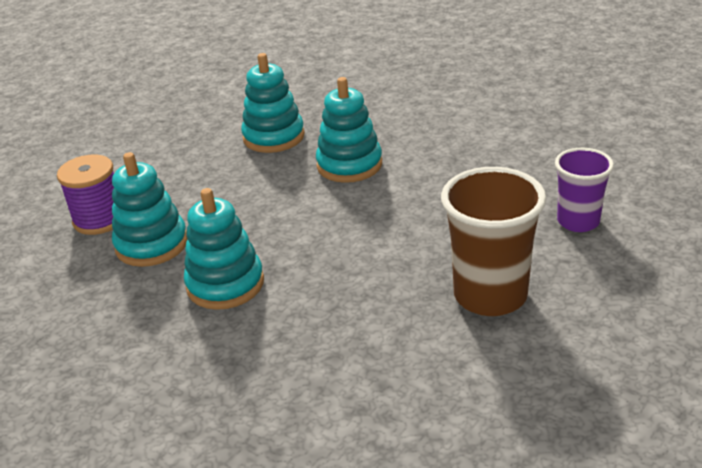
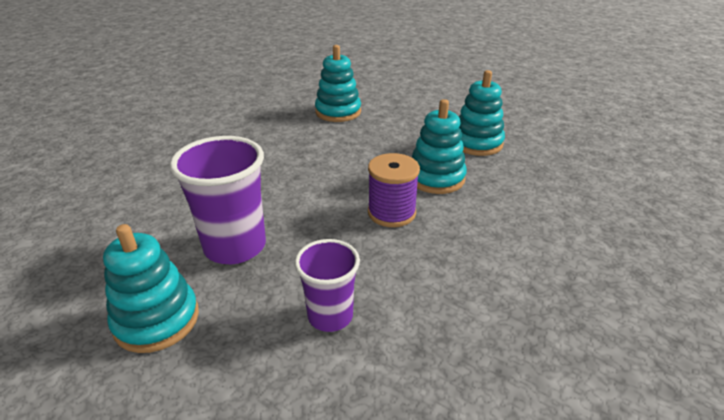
camera: 85 degrees right, 0 degrees up
(99, 219) = (367, 95): purple spool -> purple spool (391, 213)
(225, 284) = (290, 137): turquoise stacking toy -> turquoise stacking toy (157, 320)
(490, 295) = (235, 246): brown cup -> purple cup

